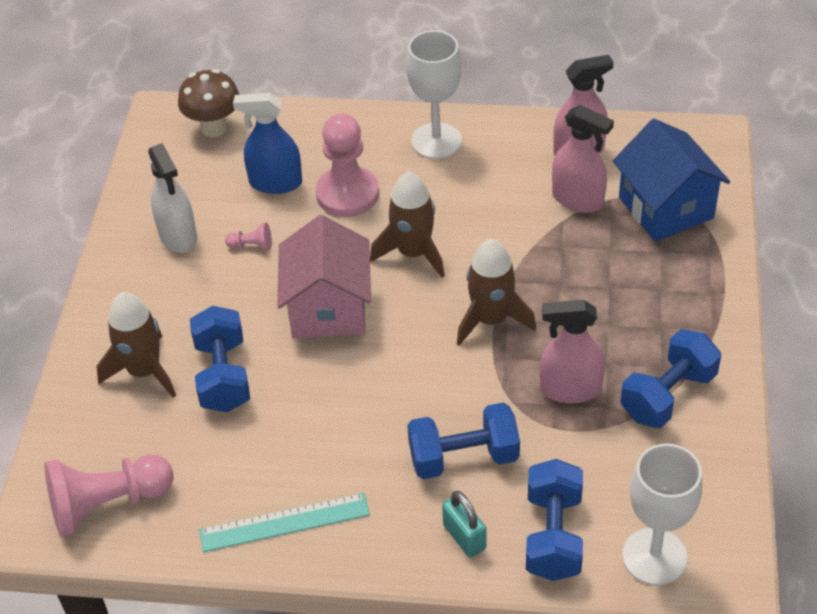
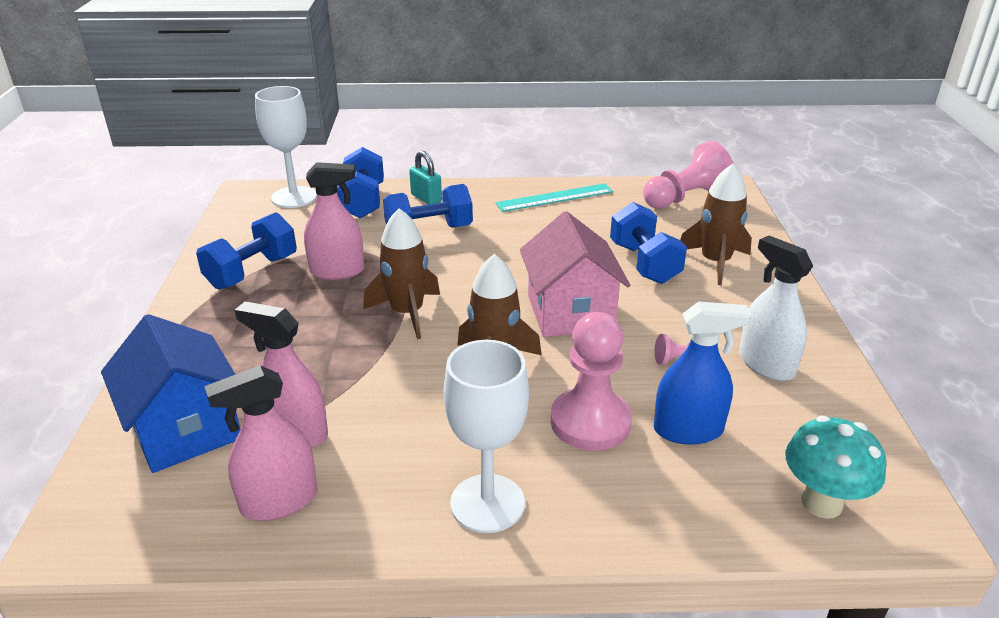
camera: 170 degrees right, 15 degrees down
(214, 128) = (821, 503): brown mushroom -> turquoise mushroom

